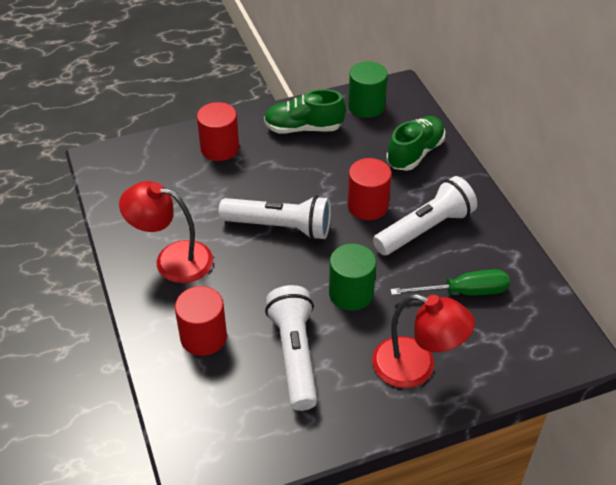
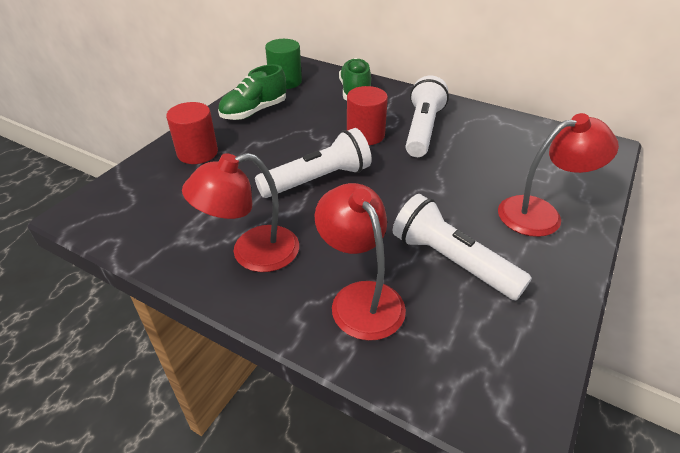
camera: 40 degrees left, 5 degrees down
(203, 337) = (360, 298): red cylinder -> red lamp
(351, 293) = (431, 193): green cylinder -> none
(463, 292) = (498, 152): green screwdriver -> none

